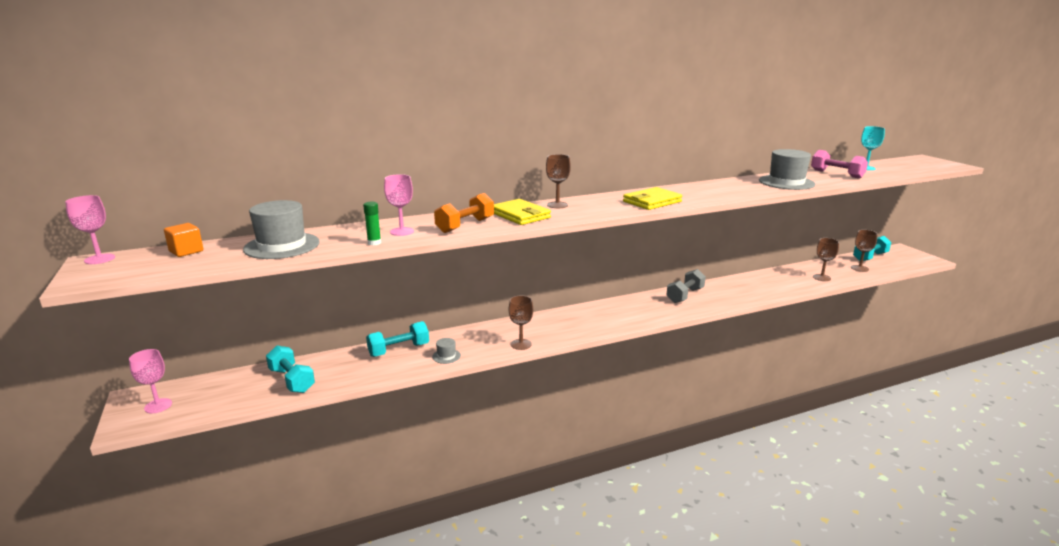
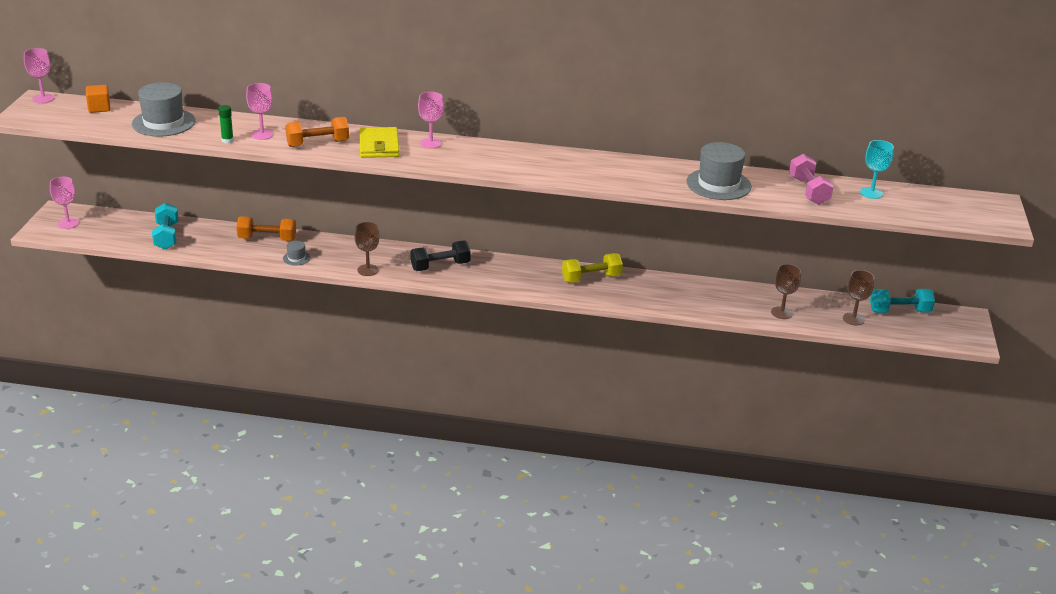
camera: 30 degrees right, 10 degrees up
(399, 350) = (267, 239): turquoise dumbbell -> orange dumbbell
(557, 205) = (430, 143): brown goblet -> pink goblet
(572, 322) = (440, 266): none -> black dumbbell
(652, 202) = (523, 166): yellow wallet -> none
(685, 295) = (591, 278): grey dumbbell -> yellow dumbbell

